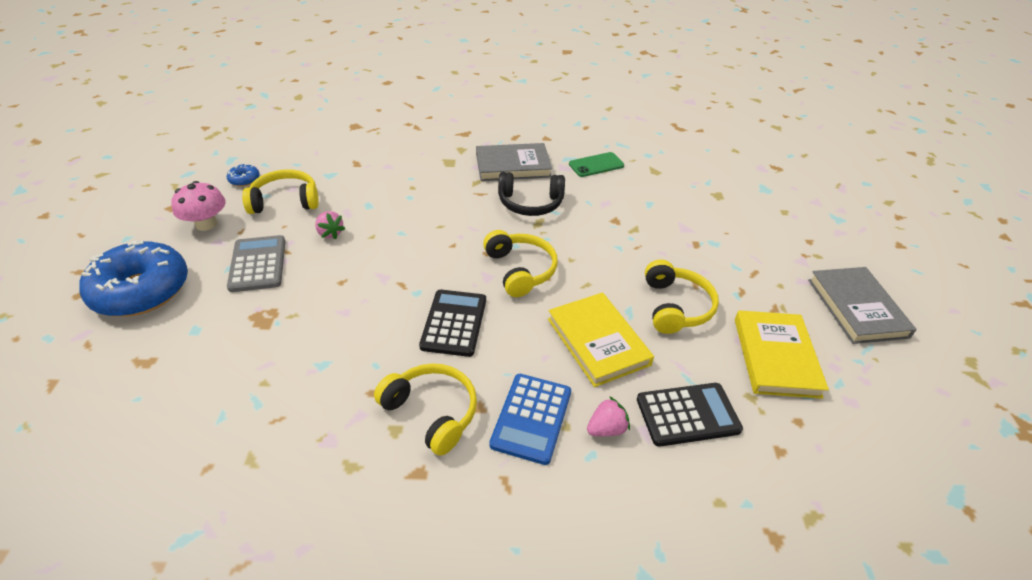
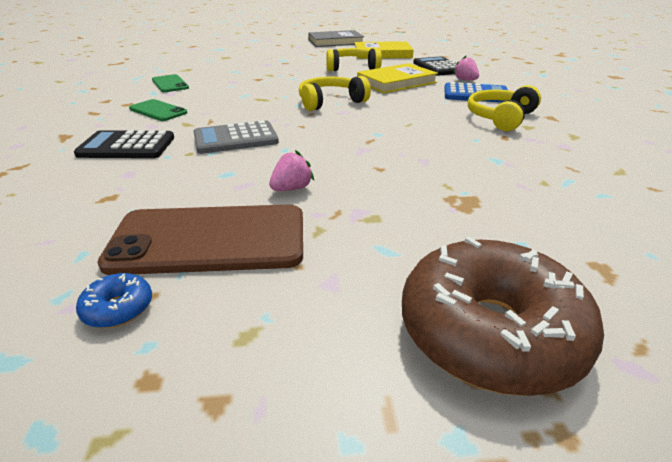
camera: 95 degrees left, 10 degrees down
(141, 290) = (490, 332): blue donut -> brown donut
(206, 224) = (279, 314): pink mushroom -> none
(258, 264) = (372, 228): grey calculator -> grey calculator (235, 138)
(285, 201) = (209, 240): yellow headphones -> brown phone
(454, 323) = (407, 118): black calculator -> black calculator (127, 146)
(513, 166) = (158, 111): grey book -> green phone
(530, 203) = (231, 102): black headphones -> none

